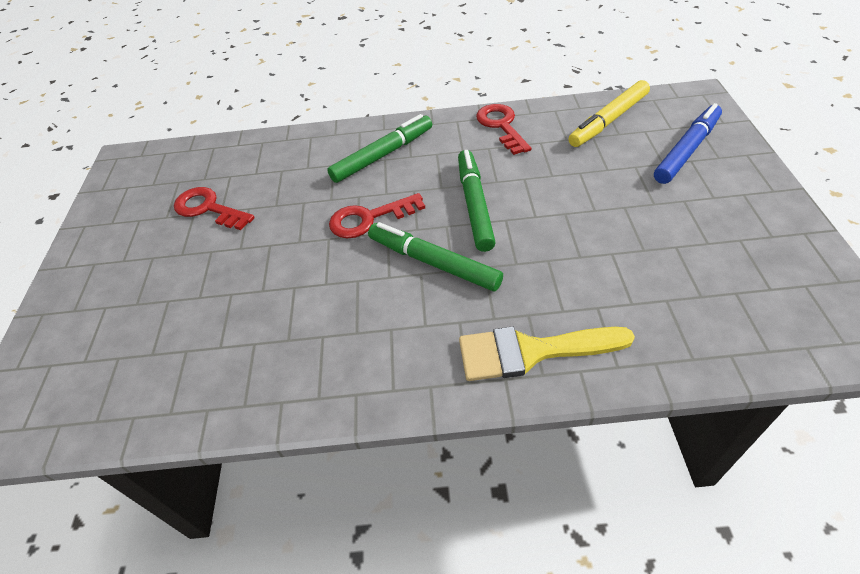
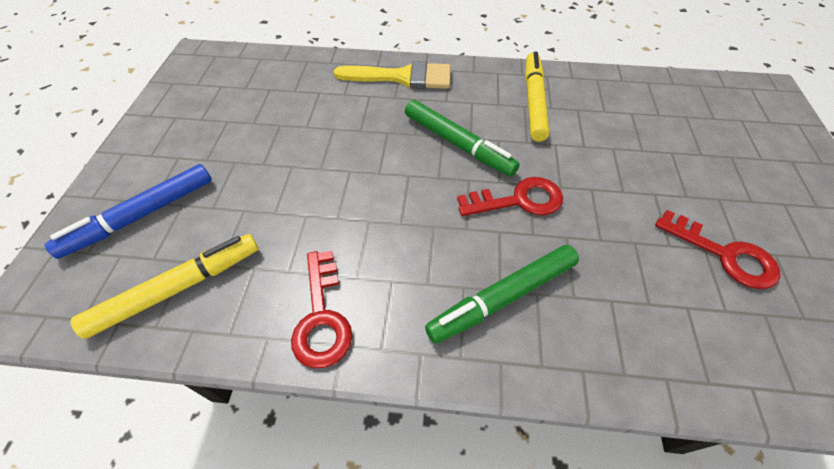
camera: 175 degrees left, 5 degrees up
(344, 341) = (533, 101): none -> yellow marker
(474, 205) = (403, 194): green marker -> none

